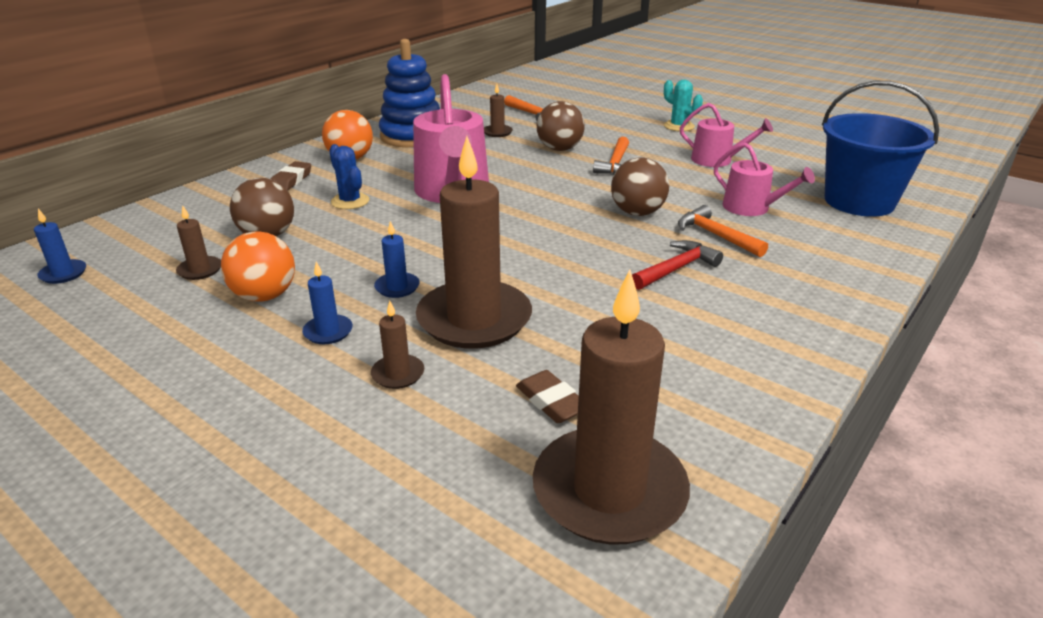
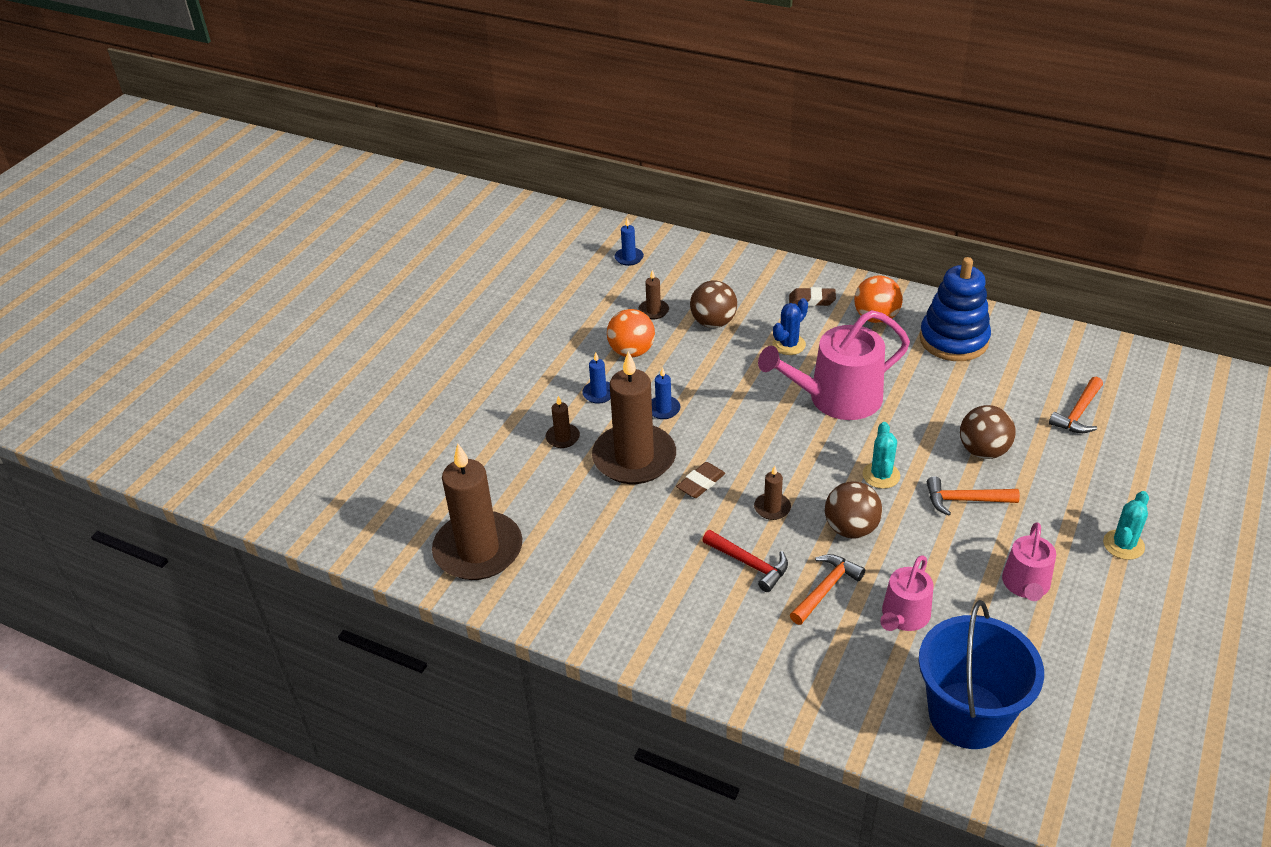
camera: 80 degrees right, 10 degrees up
(497, 132) = (1002, 396): brown candle -> brown candle (772, 508)
(551, 402) = (551, 513): brown eraser -> brown eraser (701, 483)
(571, 190) = (881, 475): none -> turquoise cactus

